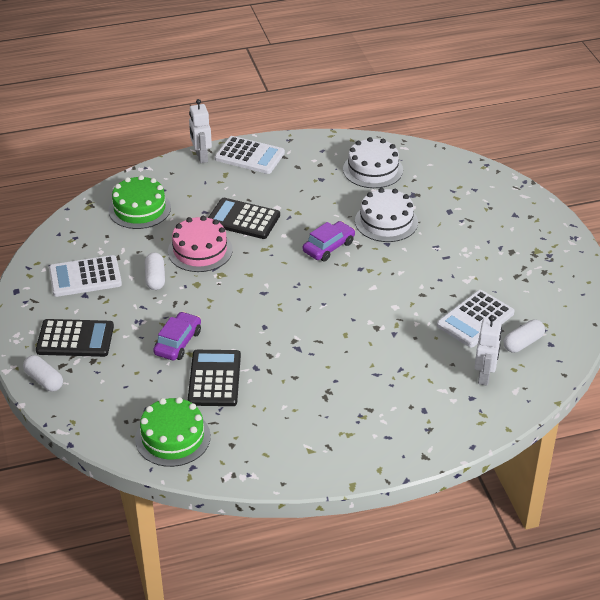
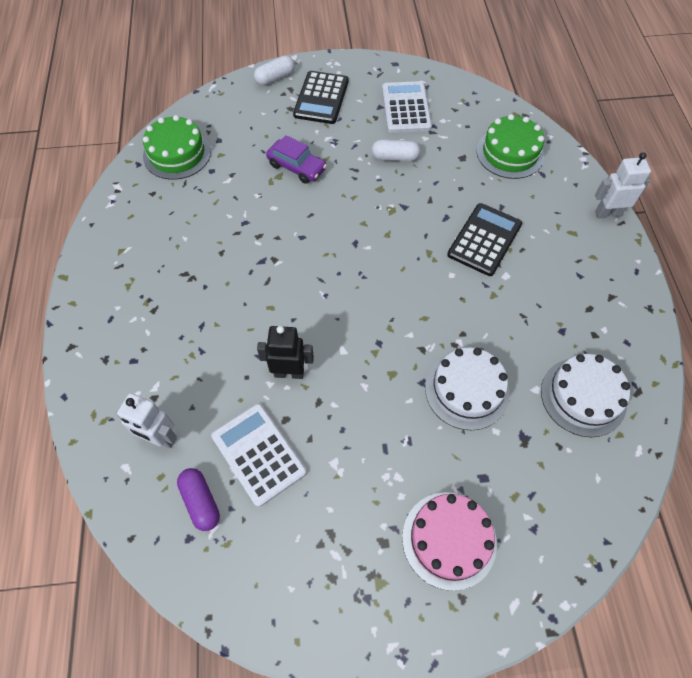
camera: 100 degrees right, 20 degrees up
(200, 250) = (433, 196): pink cake -> pink cake (449, 540)
(214, 379) = (239, 189): black calculator -> none
(249, 156) = (611, 261): white calculator -> none
(328, 247) = (423, 316): purple car -> none
(403, 314) = (289, 372): none -> black robot
(523, 343) = (201, 502): white capsule -> purple capsule

